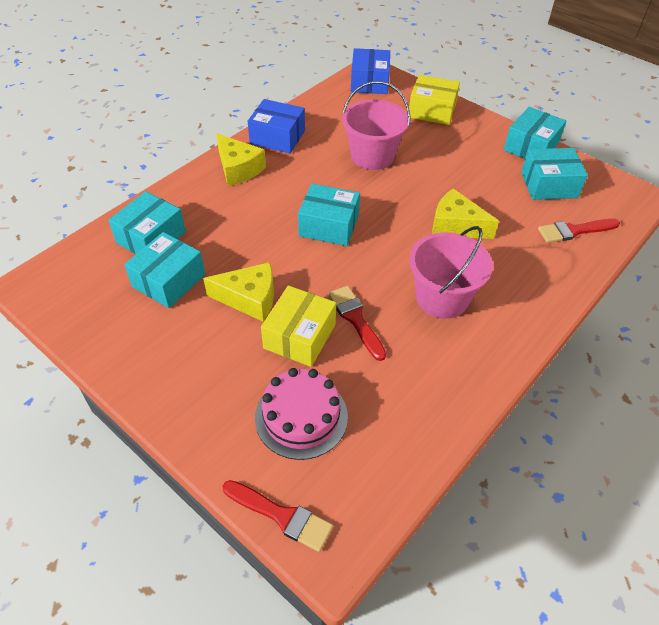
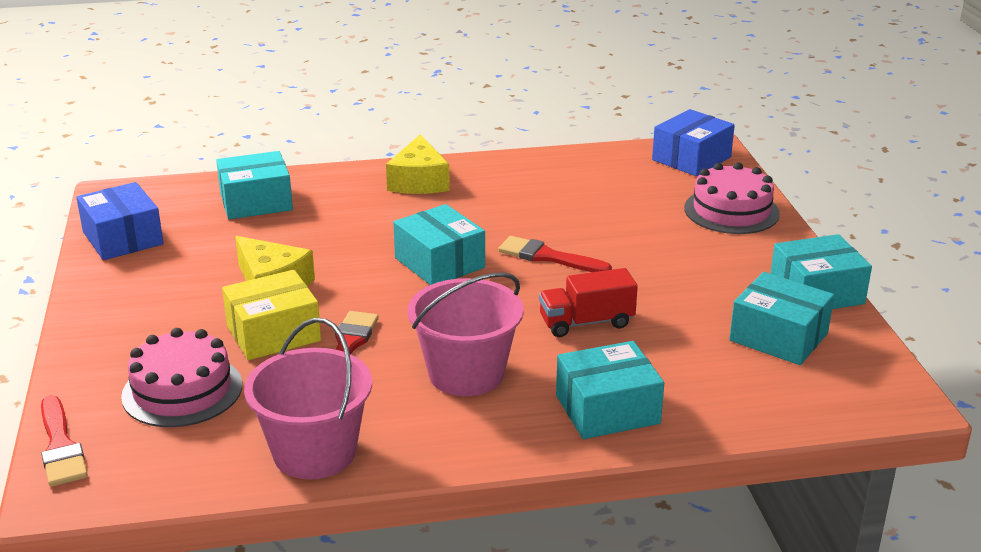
camera: 40 degrees right, 20 degrees down
(169, 280) = (223, 239): turquoise box -> turquoise box (607, 409)
(277, 137) = (501, 170): blue box -> blue box (123, 238)
(372, 156) = (585, 225): pink bucket -> pink bucket (314, 452)
(432, 111) = (731, 211): yellow box -> pink cake
(456, 226) = (586, 322): yellow cheese -> red truck
(574, 231) = (738, 392): red brush -> red brush (548, 257)

